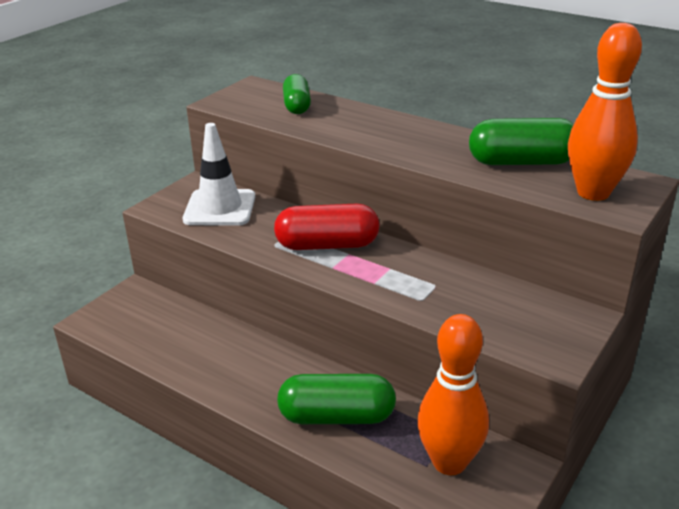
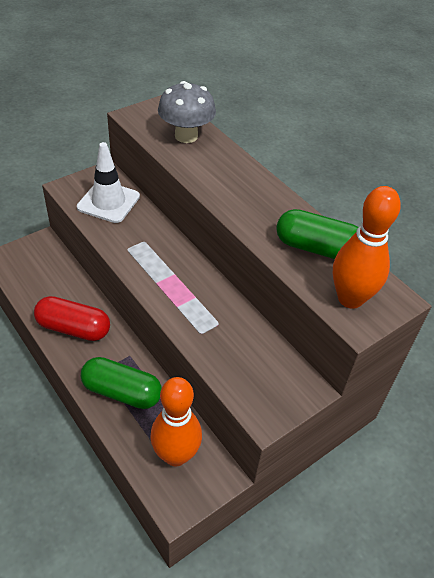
camera: 15 degrees right, 15 degrees up
(297, 106) = (186, 136): green capsule -> grey mushroom
(327, 245) = (164, 261): red capsule -> red capsule (74, 328)

